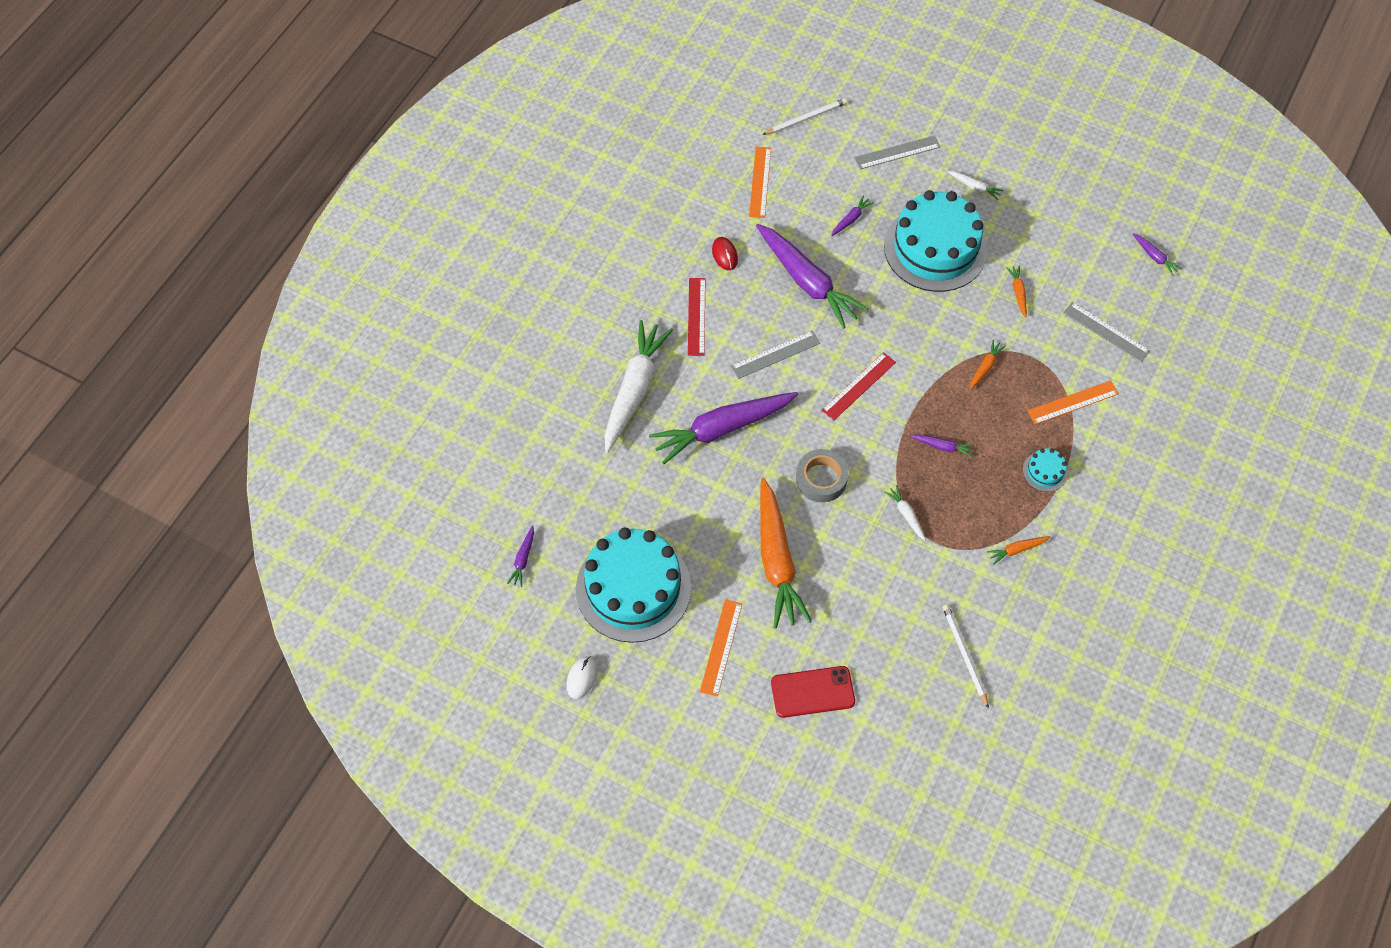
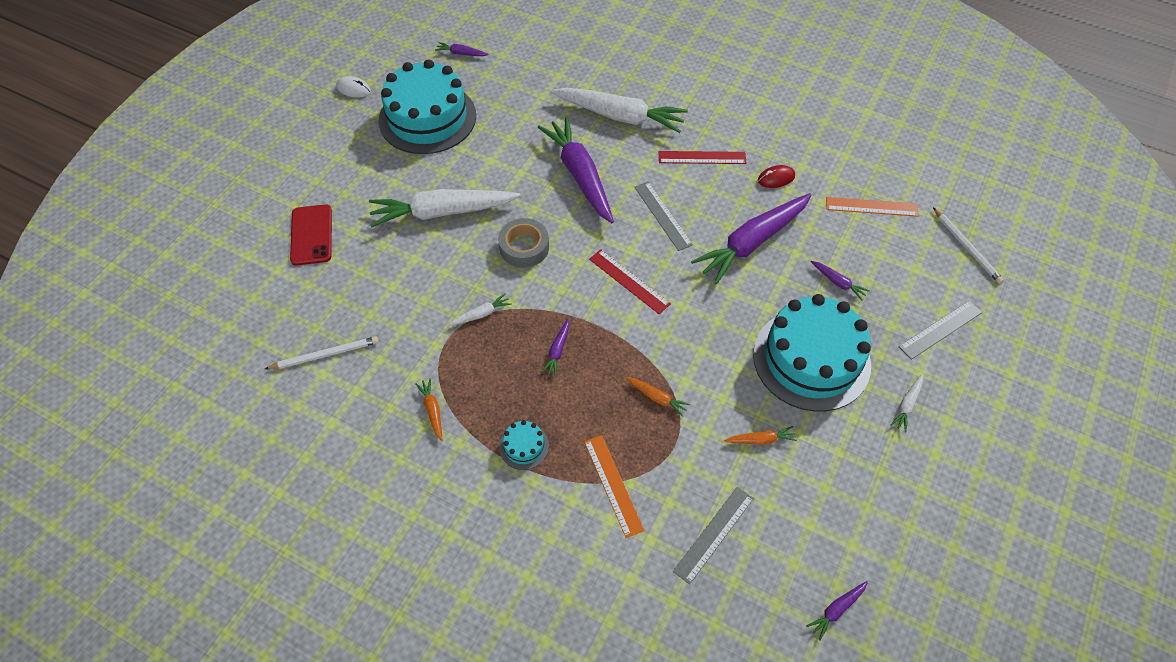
camera: 90 degrees right, 5 degrees down
(721, 647) = (365, 173): orange ruler -> none
(776, 560) = (442, 212): orange carrot -> white carrot
(897, 152) = (940, 329): grey ruler -> grey ruler turned 75 degrees clockwise

